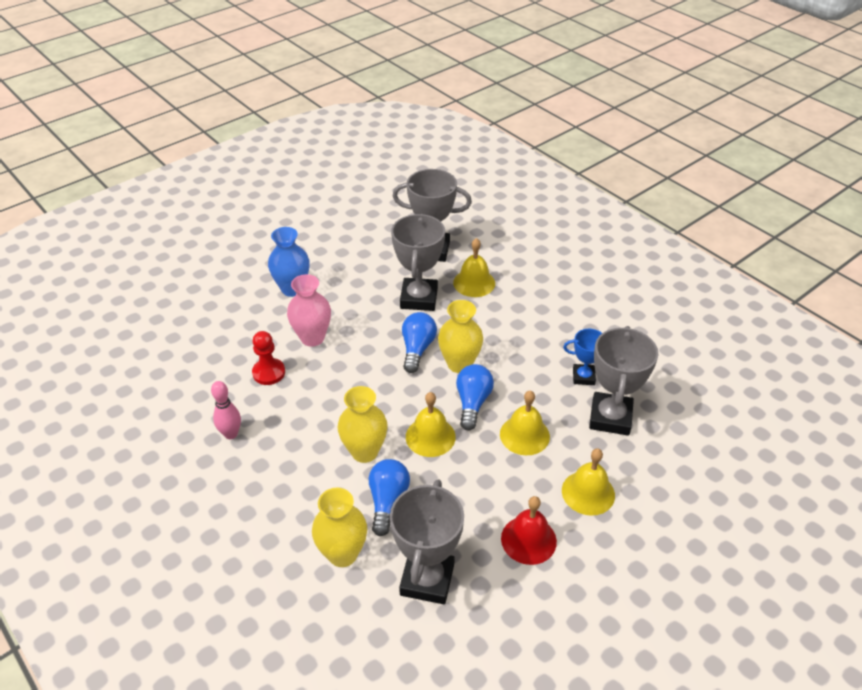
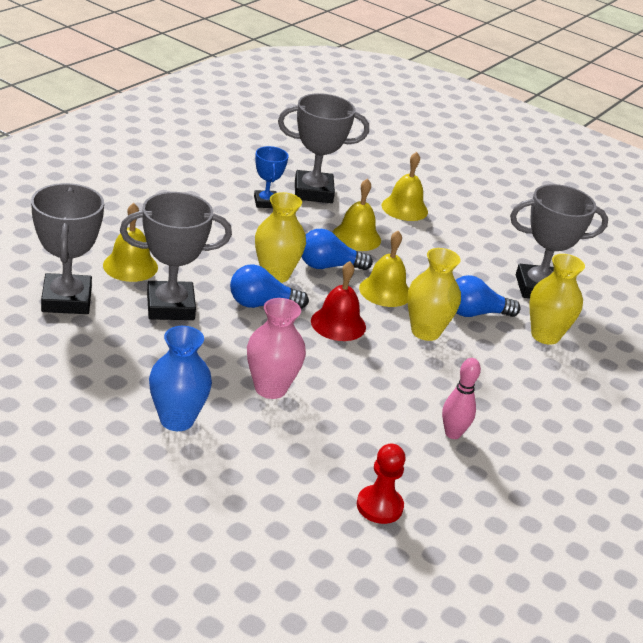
camera: 110 degrees left, 10 degrees down
(269, 373) = (345, 418): red pawn -> red pawn (379, 506)
(528, 539) = (468, 238): red bell -> red bell (338, 324)

